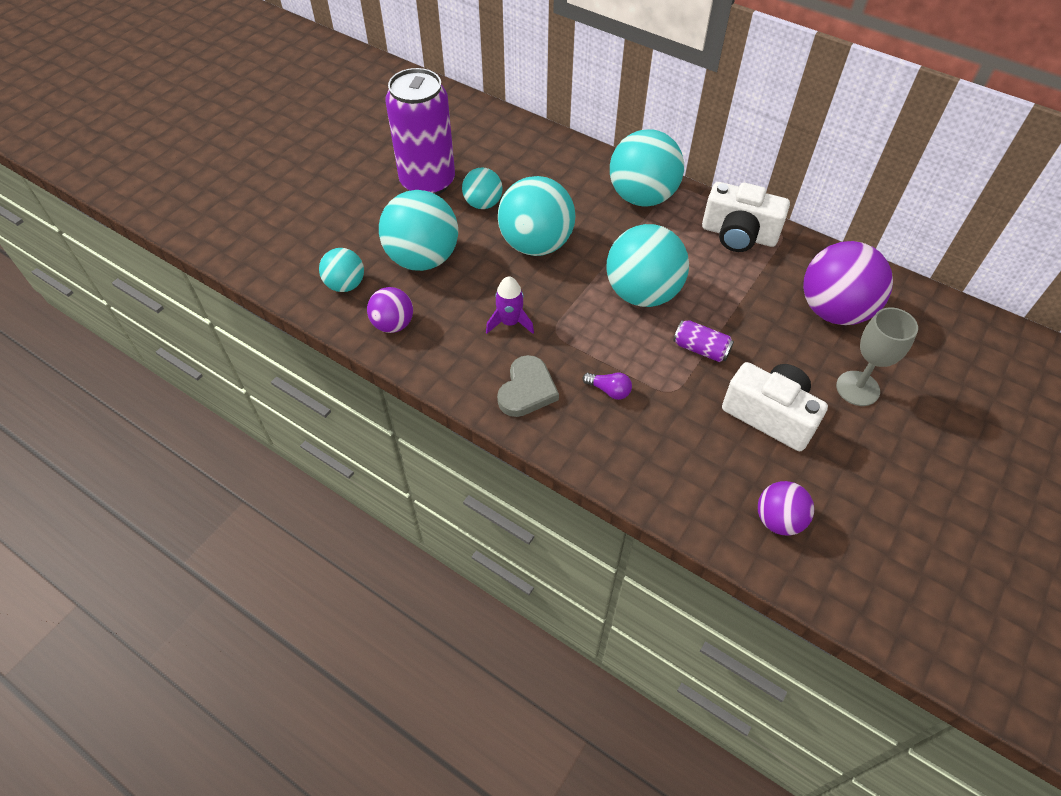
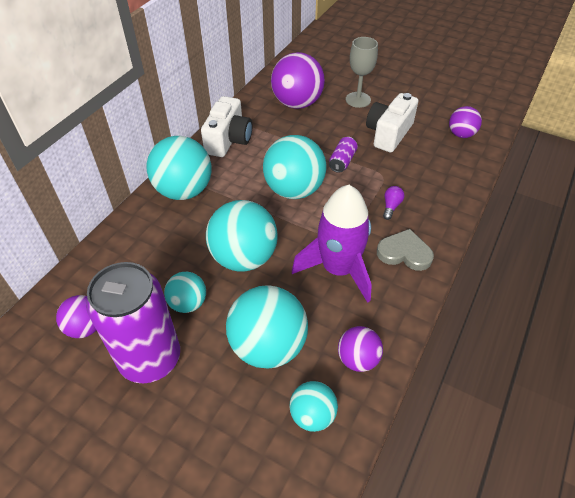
camera: 95 degrees left, 5 degrees down
(468, 142) = (85, 327): none -> purple ball
(510, 322) = (338, 269): purple rocket -> purple rocket, size x2.03

